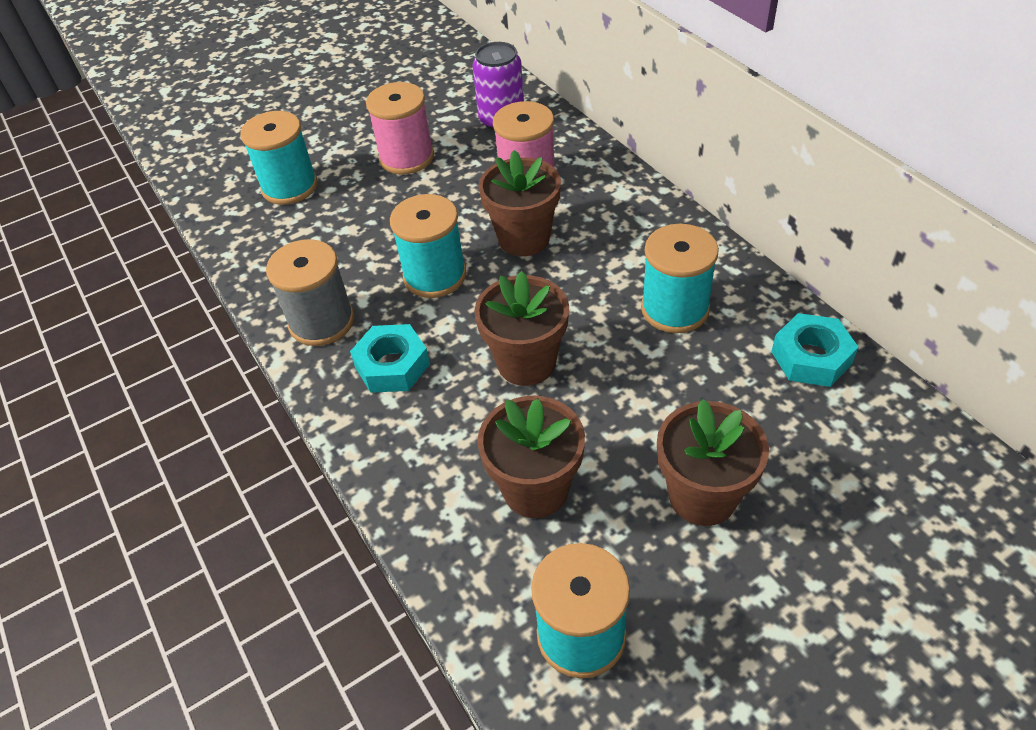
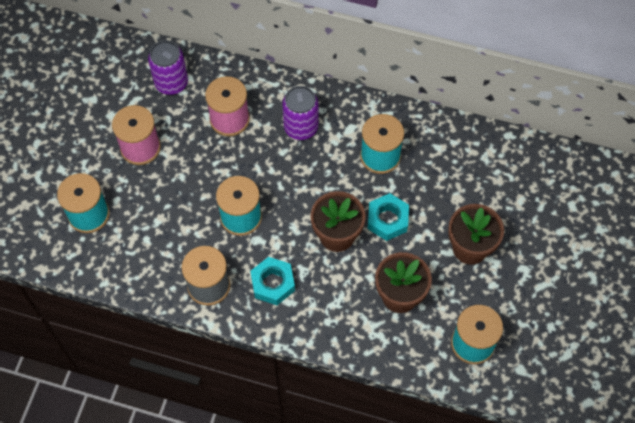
camera: 45 degrees left, 15 degrees up
(524, 238) = (266, 161): brown flower pot -> none
(602, 227) = (301, 127): none -> purple can
(811, 357) = (461, 143): turquoise nut -> turquoise nut (387, 220)

